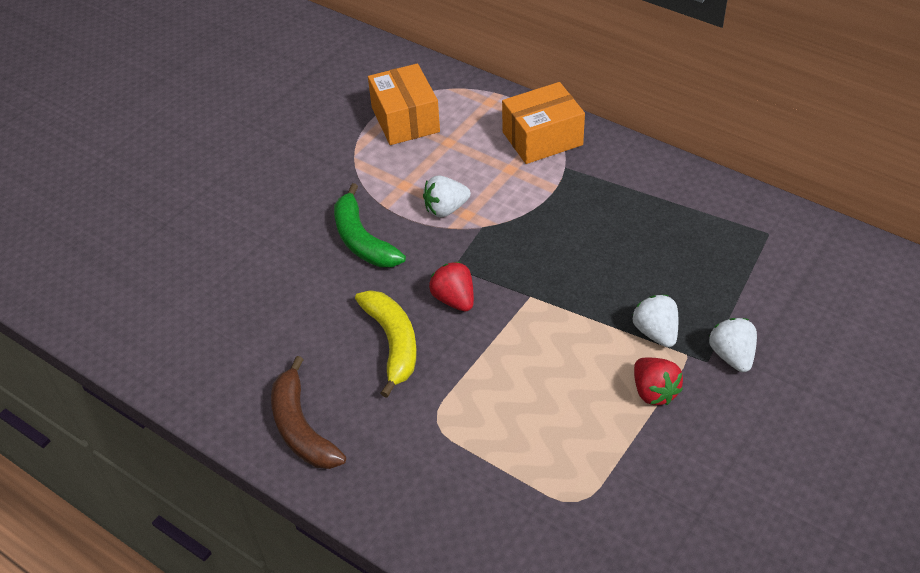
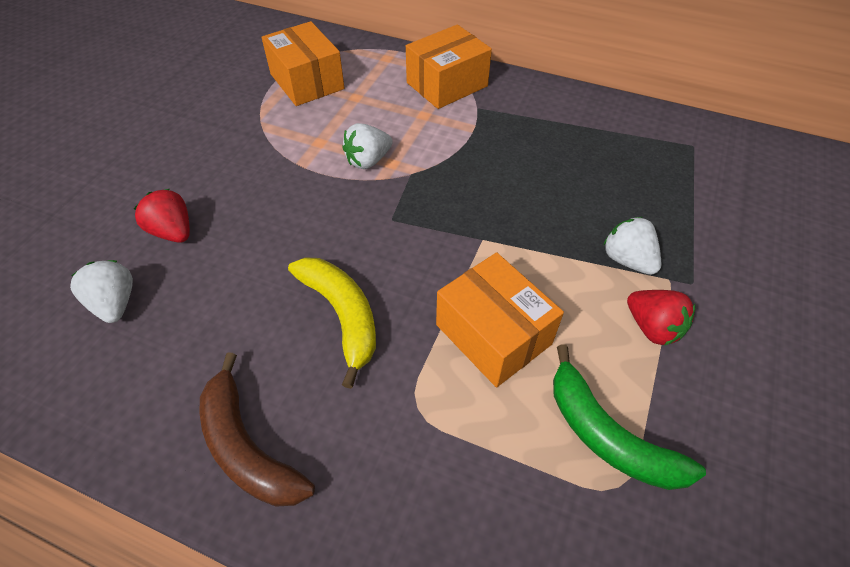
camera: 15 degrees left, 5 degrees up
(362, 240) = (284, 203): green banana -> green banana (607, 435)
(454, 299) = (401, 254): red strawberry -> red strawberry (173, 232)
(514, 376) = (493, 334): none -> orange box
(732, 356) = (715, 273): white strawberry -> white strawberry (115, 303)

